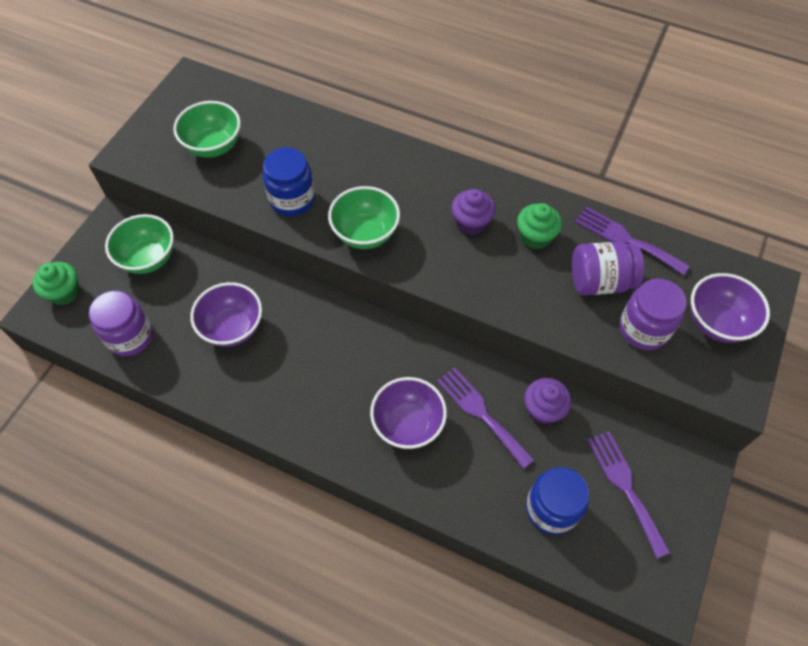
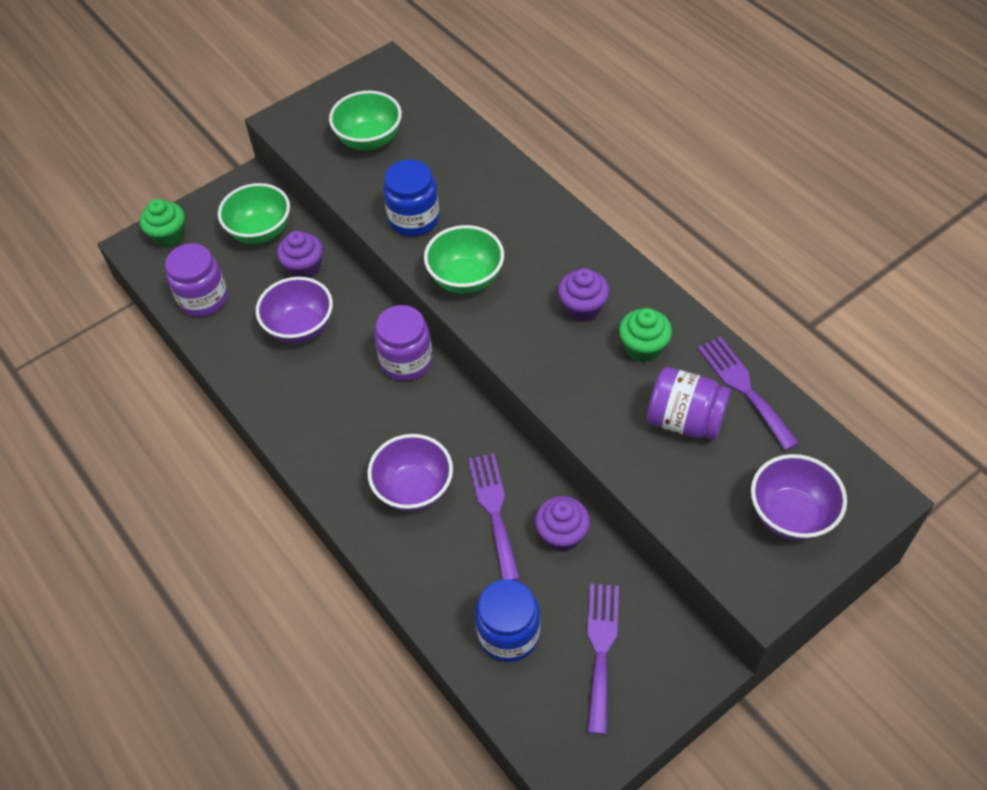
camera: 30 degrees right, 5 degrees down
(206, 275) = (304, 267): none -> purple cupcake
(643, 329) = (701, 487): purple jar -> purple jar (406, 361)

